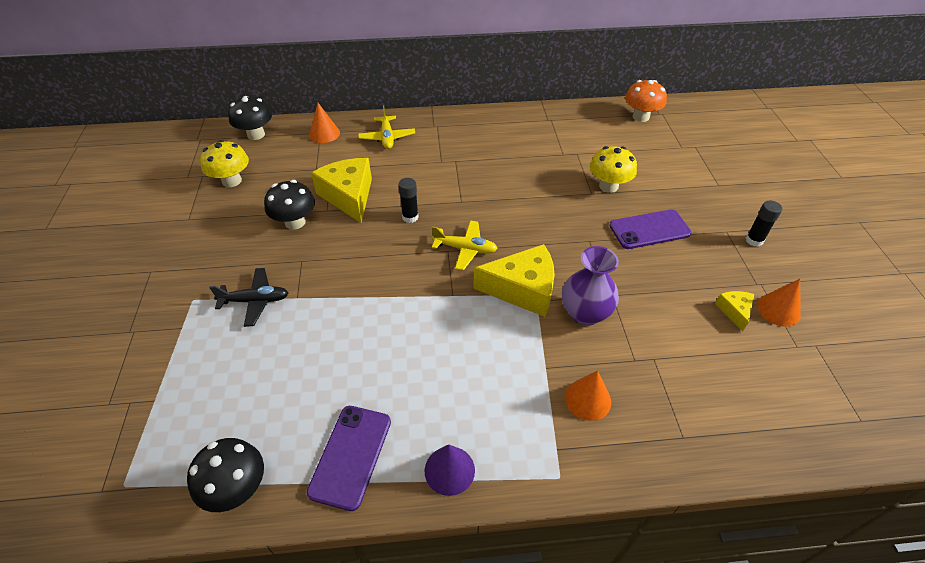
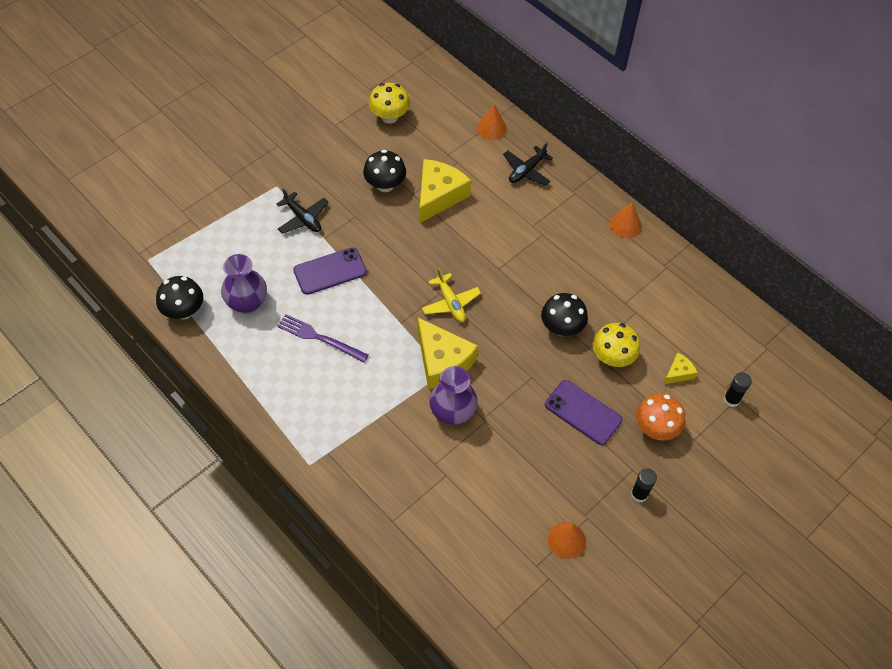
camera: 50 degrees right, 10 degrees up
(256, 134) = (449, 89): black mushroom -> black mushroom (561, 327)
(297, 412) = (247, 303): none -> purple vase
(350, 456) = (241, 349): purple phone -> purple phone (330, 271)
(387, 137) = (526, 171): yellow plane -> black plane
(407, 370) = (319, 338): none -> purple fork
(410, 217) = (452, 248): black glue stick -> black glue stick (731, 400)
(449, 470) = (270, 404): purple cone -> none
(587, 399) = (378, 451): orange cone -> orange cone (625, 225)
(640, 117) = (743, 333): orange mushroom -> orange mushroom (655, 428)
(734, 311) = (538, 509): yellow cheese -> yellow cheese (678, 373)

